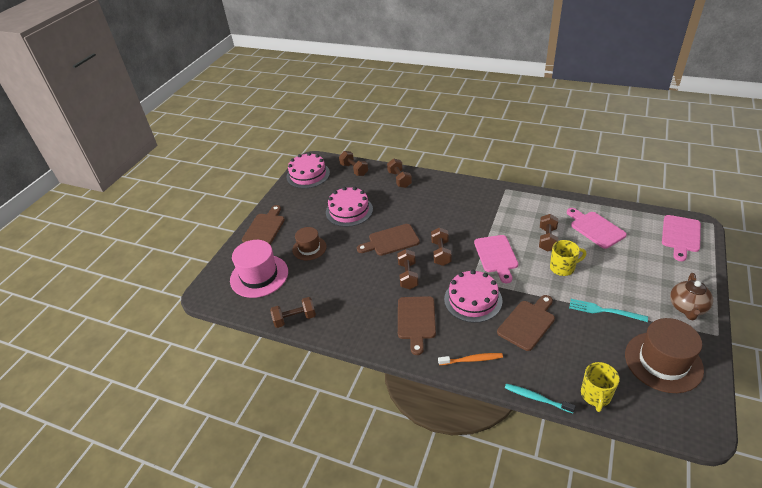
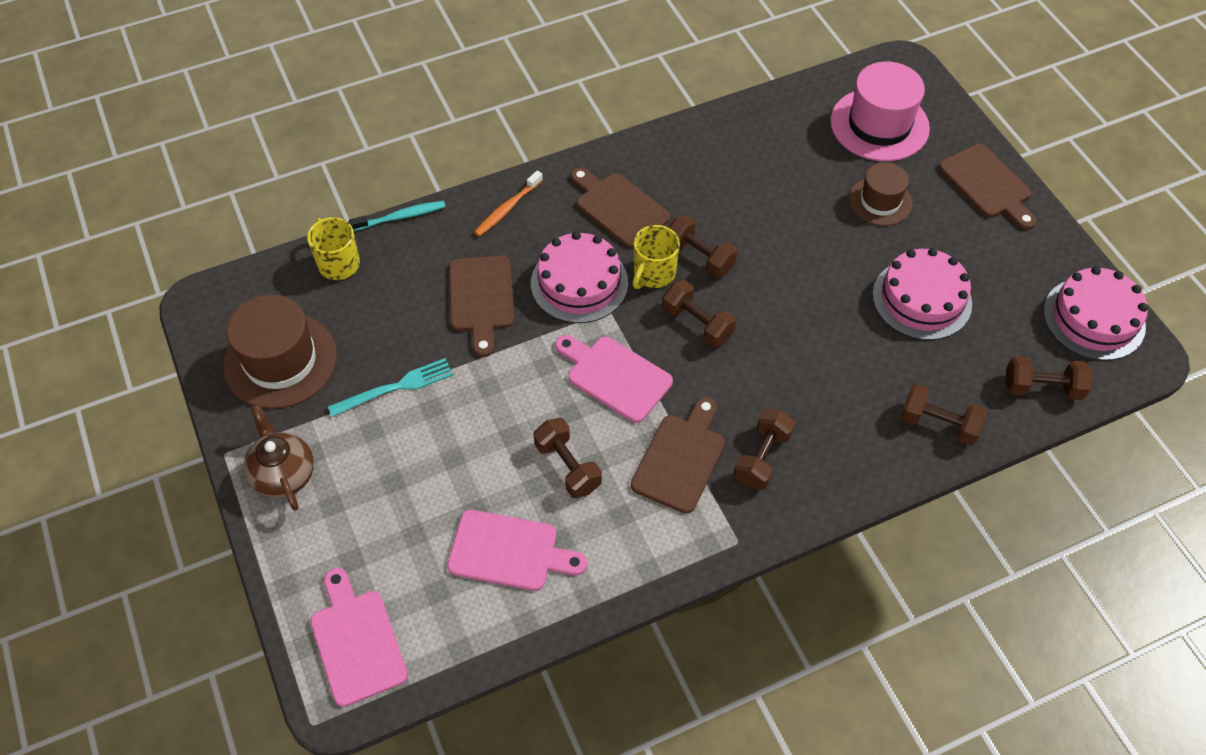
camera: 130 degrees right, 15 degrees up
(295, 319) = (758, 113): brown dumbbell -> brown dumbbell (762, 458)
(391, 241) = (790, 293): brown cutting board -> brown cutting board (680, 458)
(563, 268) = (502, 424): yellow mug -> yellow mug (653, 273)

